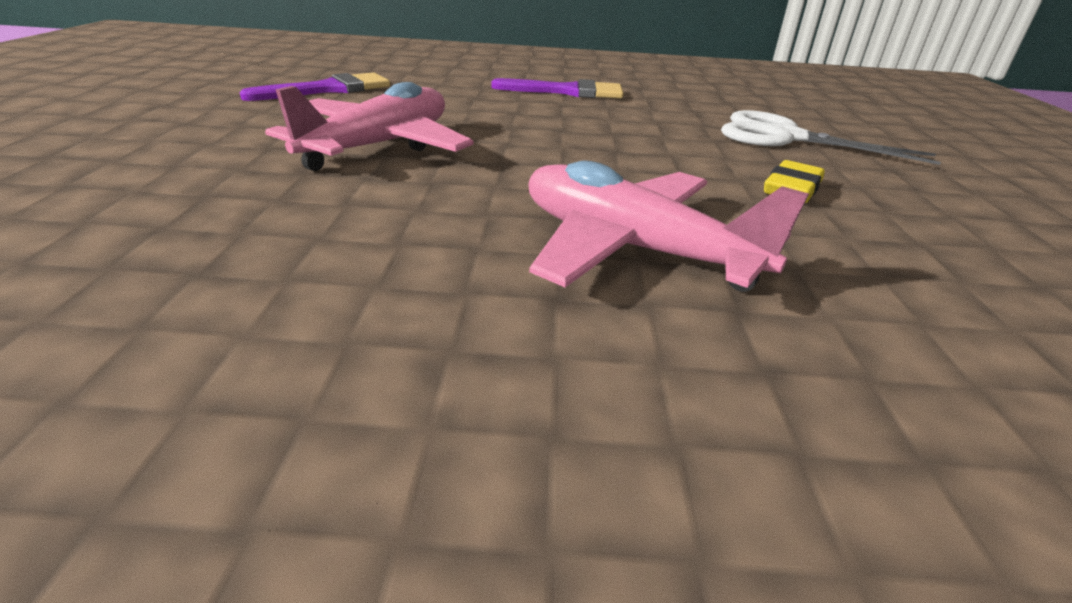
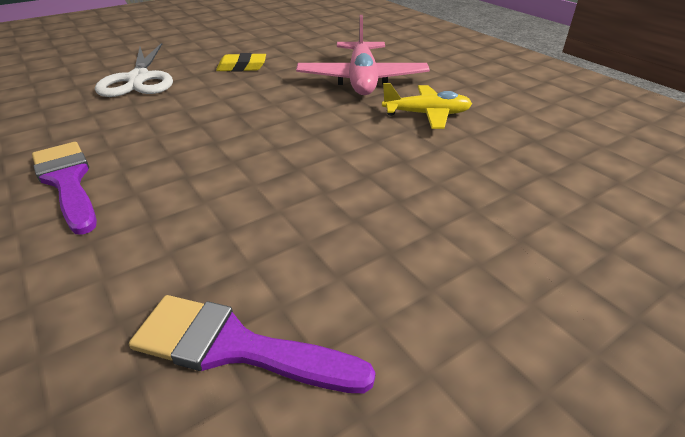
camera: 125 degrees left, 5 degrees up
(379, 146) = (357, 185): pink plane -> none
(426, 236) = (426, 114): none -> yellow plane

